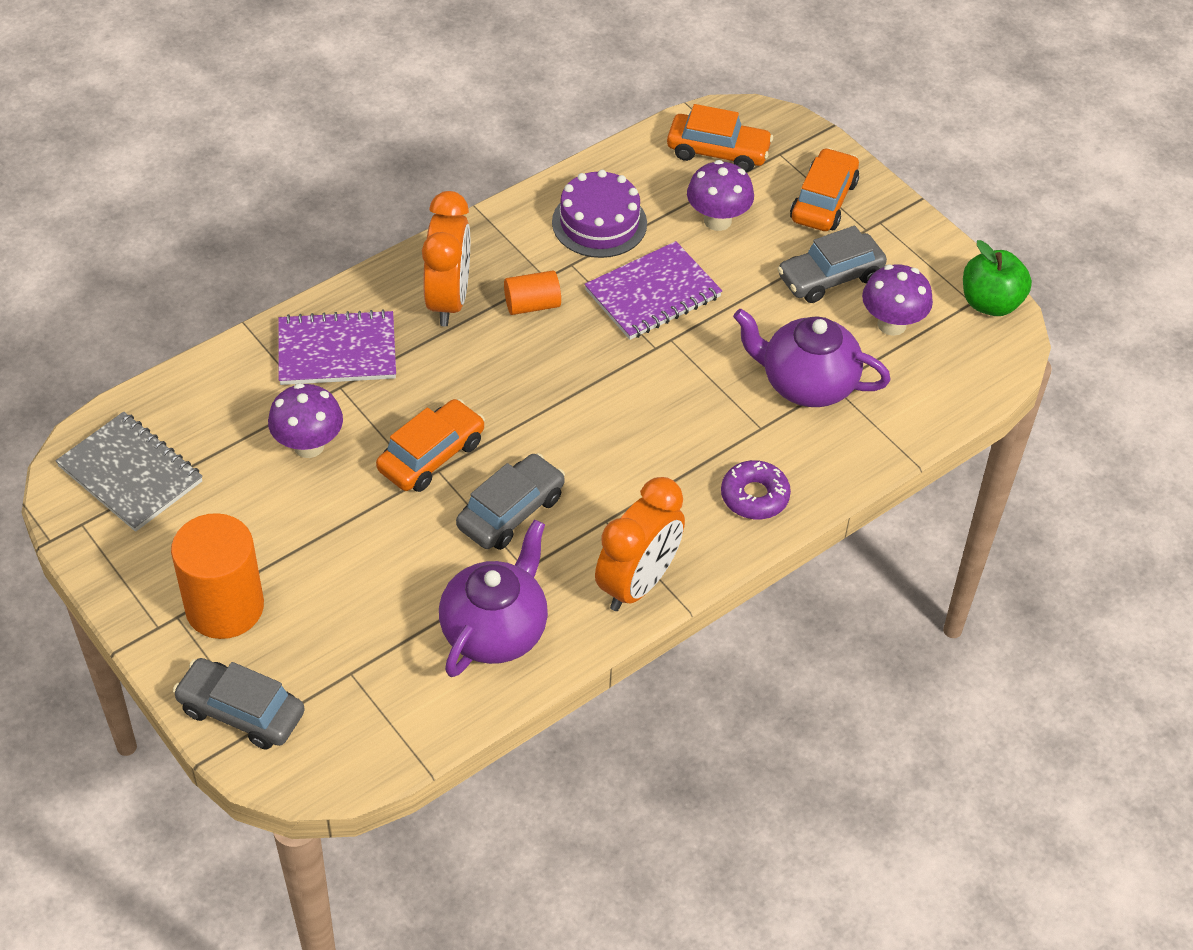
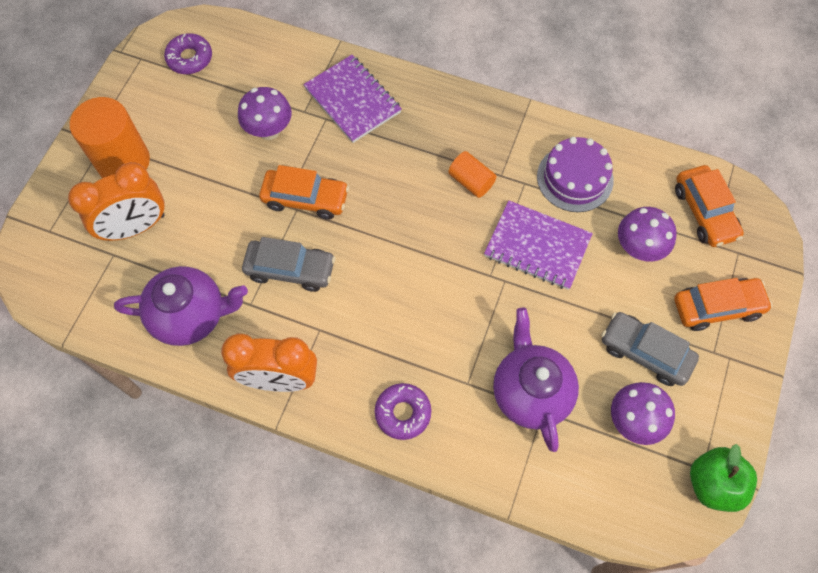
camera: 60 degrees right, 15 degrees up
(130, 474) = (190, 58): grey notebook -> purple donut
(241, 712) = (54, 215): grey car -> none
(448, 300) = (439, 133): orange clock -> orange clock (136, 227)

